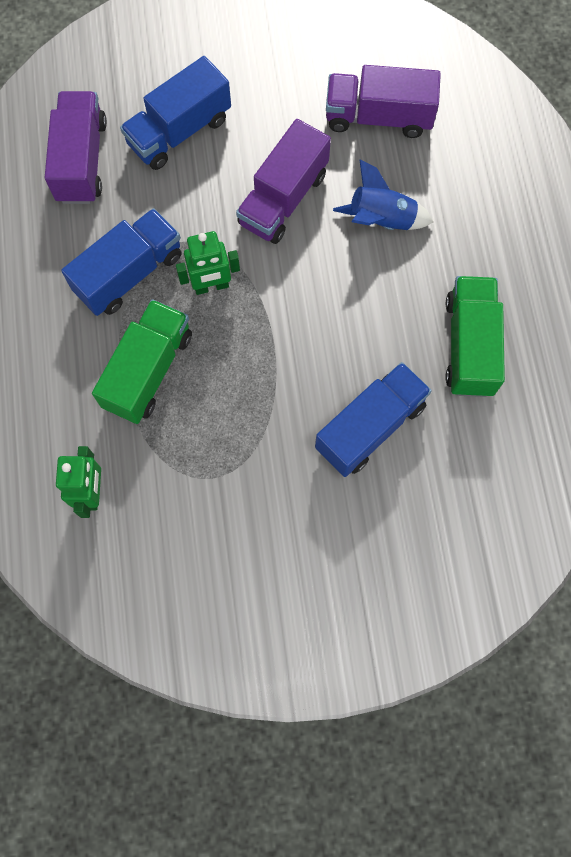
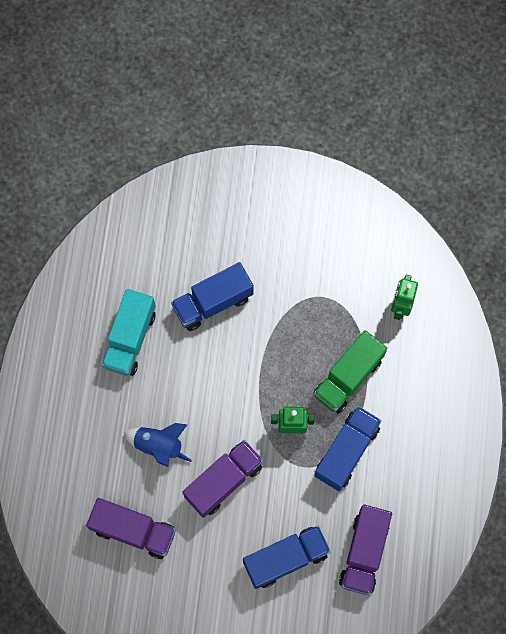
camera: 165 degrees left, 0 degrees up
(129, 273) = (346, 451): blue truck -> blue truck turned 150 degrees clockwise
(469, 346) = (130, 339): green truck -> turquoise truck

